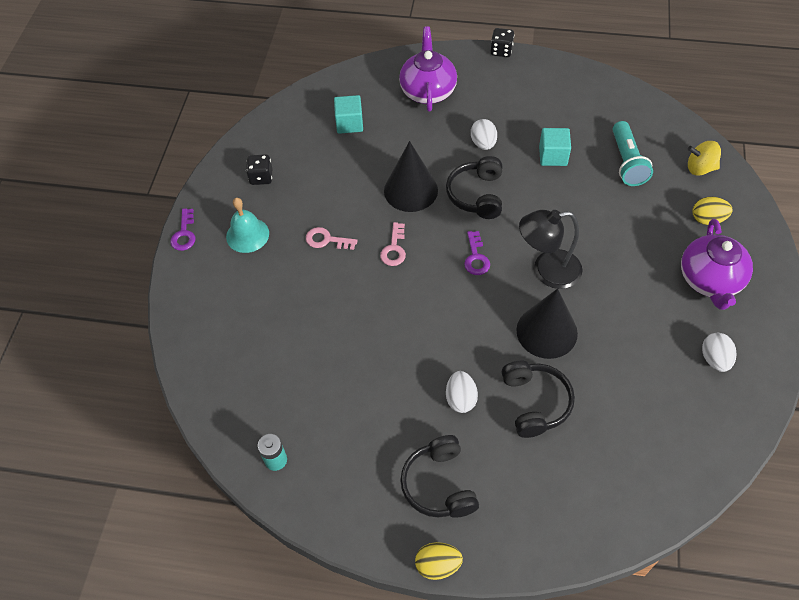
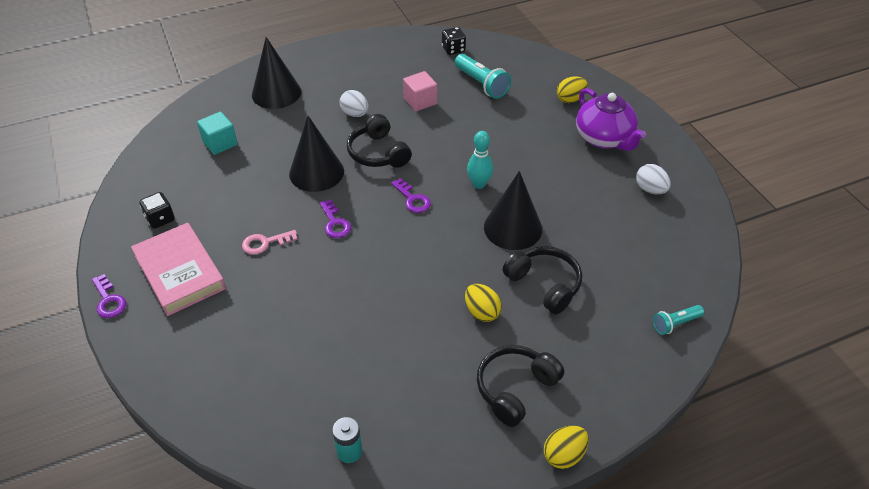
camera: 35 degrees left, 10 degrees down
(247, 235) = (180, 272): turquoise bell -> pink book
(394, 249) = (335, 223): pink key -> purple key
(428, 90) = (276, 93): purple teapot -> black cone
(439, 484) = (515, 389): black headphones -> black headphones turned 90 degrees clockwise
(460, 399) = (482, 312): white egg -> yellow egg
(501, 51) = (320, 43): black dice -> black dice (453, 49)
(547, 271) = (479, 184): black lamp -> turquoise bowling pin
(553, 156) = (420, 101): turquoise cube -> pink cube
(629, 507) = (675, 324): none -> turquoise flashlight
(700, 168) = (538, 68): yellow spinning top -> none

